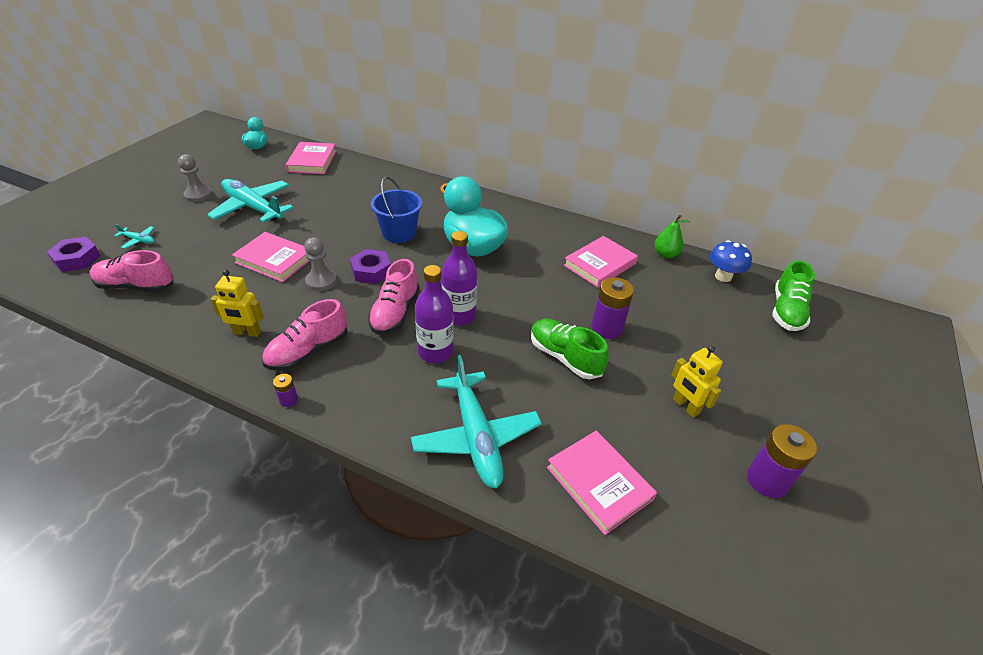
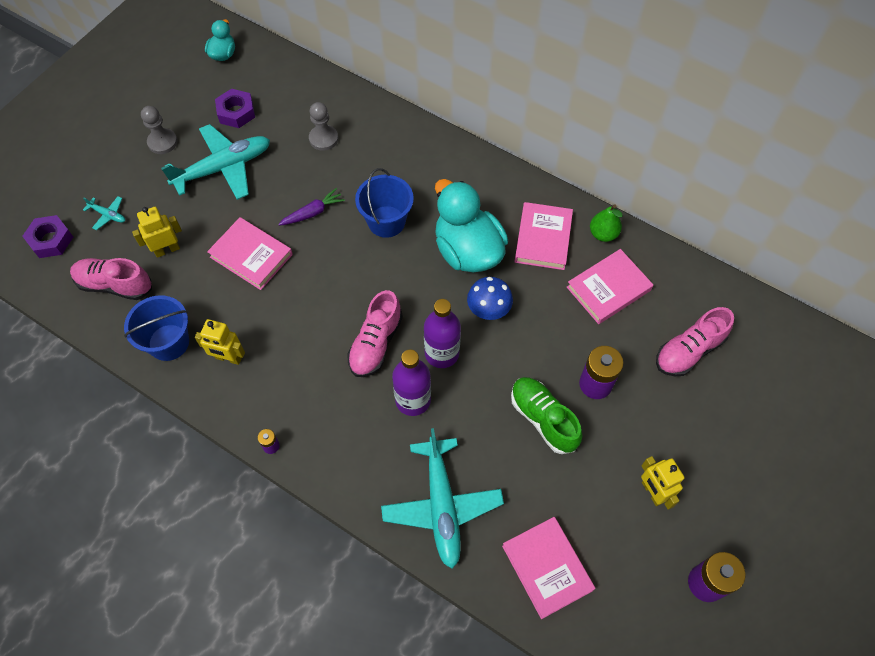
camera: 10 degrees right, 20 degrees up
(185, 324) = (169, 342): none -> blue bucket
(193, 260) = (167, 250): none -> yellow robot
(253, 207) = (224, 168): turquoise plane -> turquoise plane turned 105 degrees clockwise
(308, 351) = (288, 388): pink shoe -> pink shoe (689, 351)
(312, 161) = (289, 85): pink book -> pink book (543, 238)
(321, 281) = (300, 291): grey pawn -> grey pawn (323, 139)
(332, 231) = (313, 213): none -> purple carrot
(371, 271) = (353, 280): purple nut -> purple nut (236, 112)
(665, 254) = (690, 278): green pear -> green pear (603, 234)
(723, 276) = (748, 318): blue mushroom -> blue mushroom (488, 310)
(786, 311) = (804, 377): green shoe -> none

